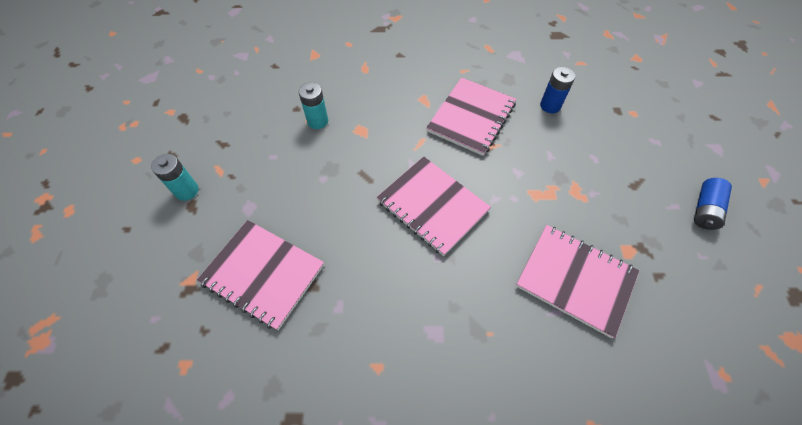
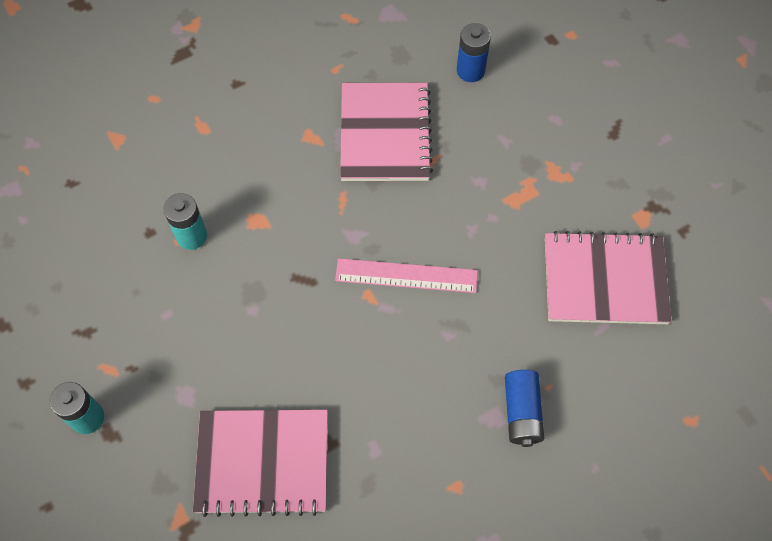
camera: 30 degrees left, 5 degrees up
(432, 206) = (406, 276): pink notebook -> pink ruler
(705, 209) = (697, 127): blue battery -> blue battery (522, 412)

